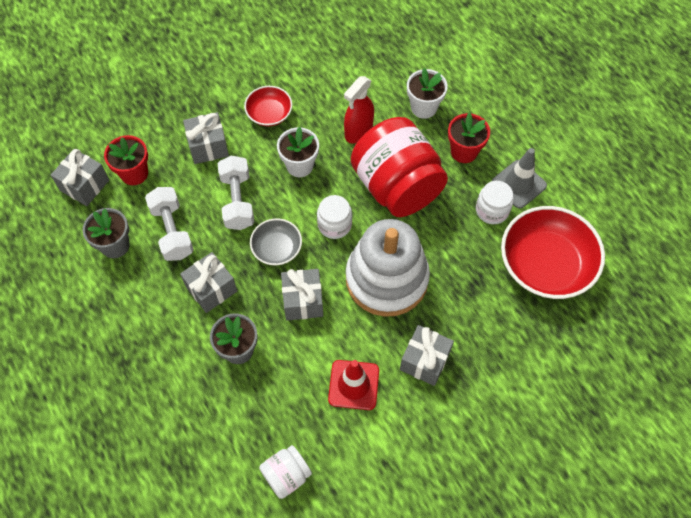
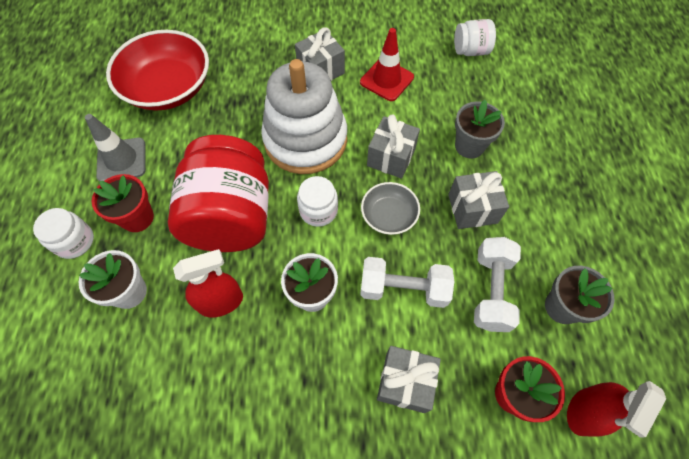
camera: 150 degrees left, 0 degrees up
(85, 185) = (584, 412): grey gift -> red spray bottle
(237, 201) = (403, 289): white dumbbell -> white dumbbell turned 75 degrees clockwise
(269, 114) = (305, 389): red bowl -> none
(492, 210) = (167, 150): white jar -> white jar (74, 241)

